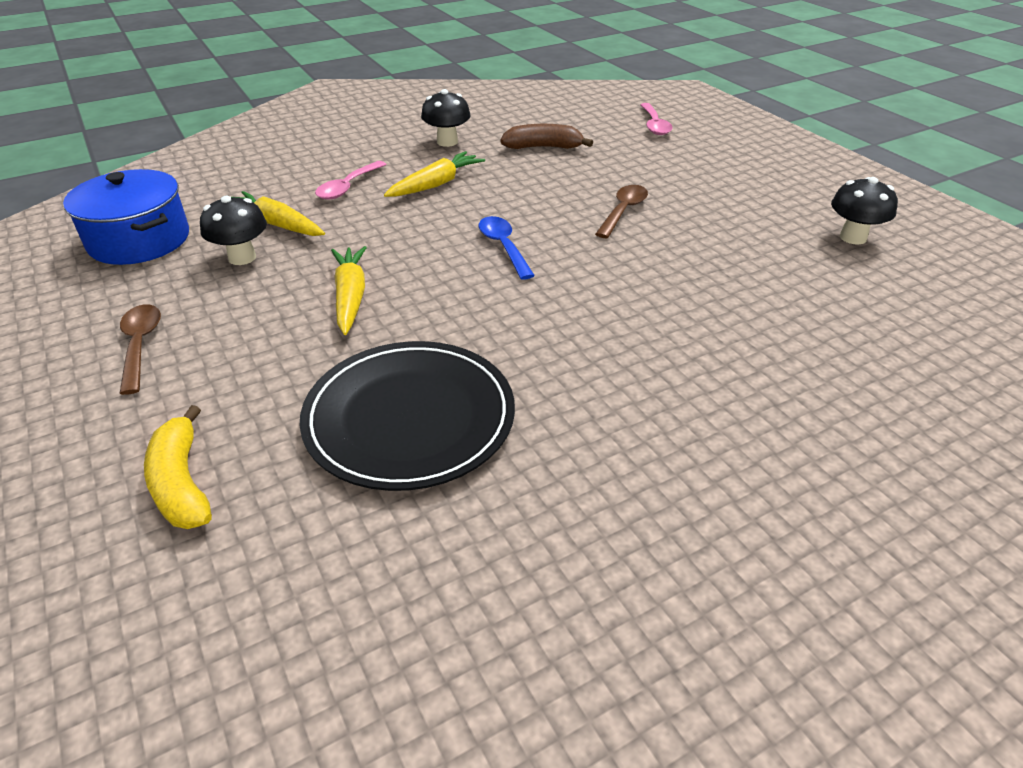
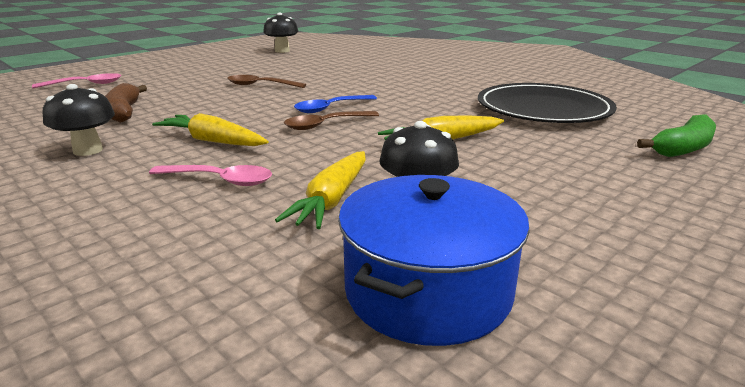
camera: 105 degrees left, 15 degrees down
(140, 345) = (606, 206): brown spoon -> brown spoon (325, 125)
(182, 483) = (683, 148): yellow banana -> green banana

